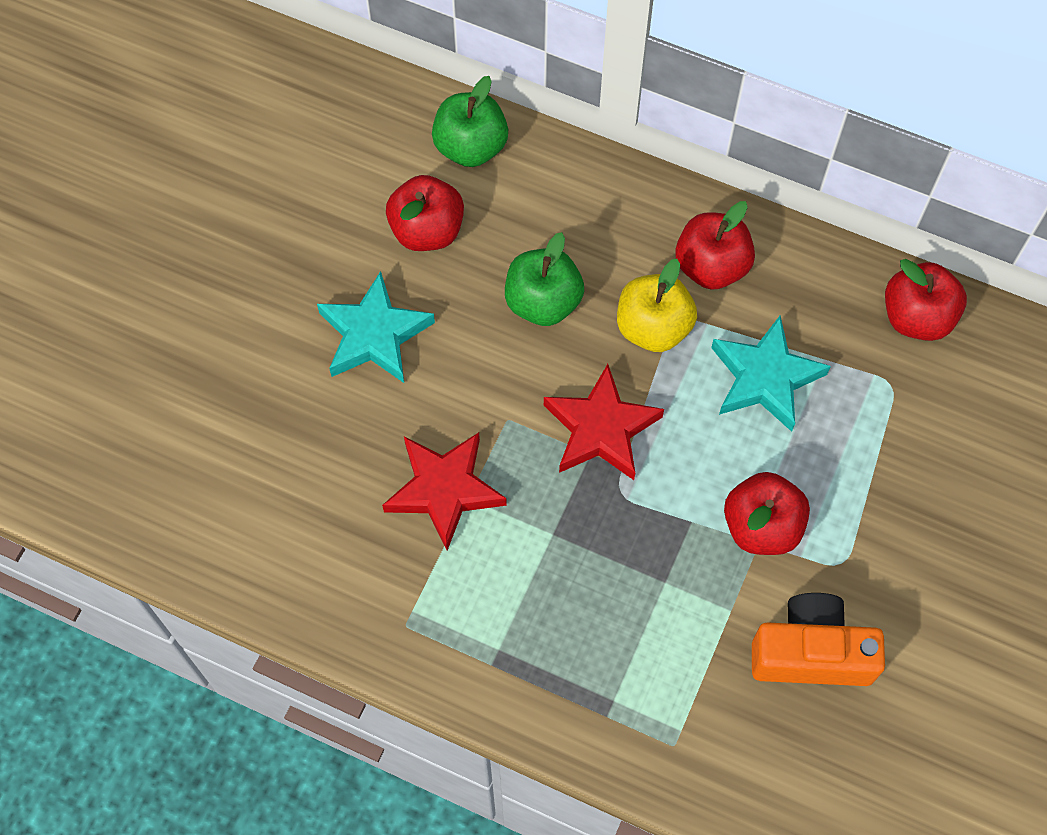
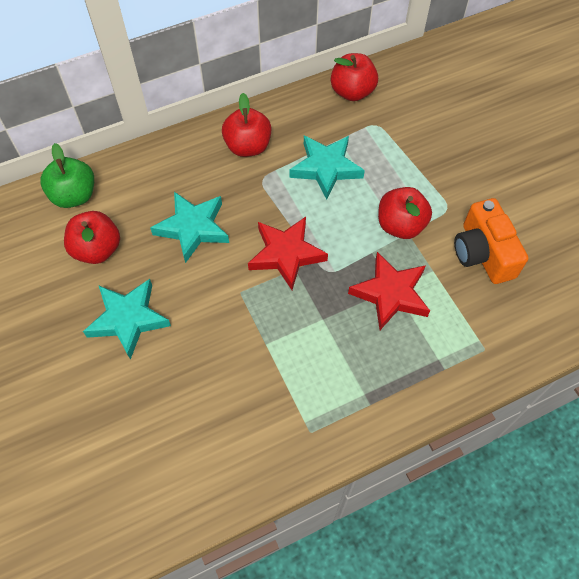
camera: 50 degrees left, 5 degrees down
(444, 490) = (250, 352): red star -> red star (390, 293)
(543, 302) = (193, 228): green apple -> turquoise star
(653, 327) = (255, 192): yellow apple -> none
(811, 652) = (483, 253): orange camera -> orange camera turned 60 degrees counterclockwise

